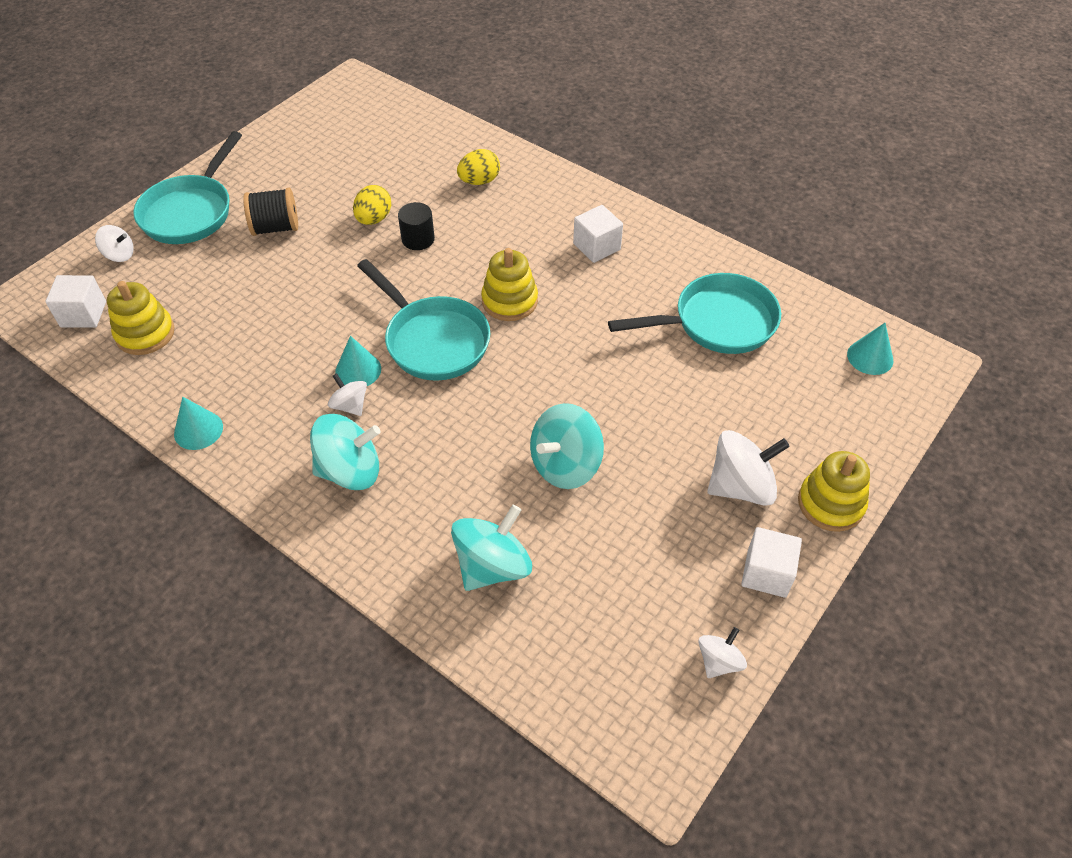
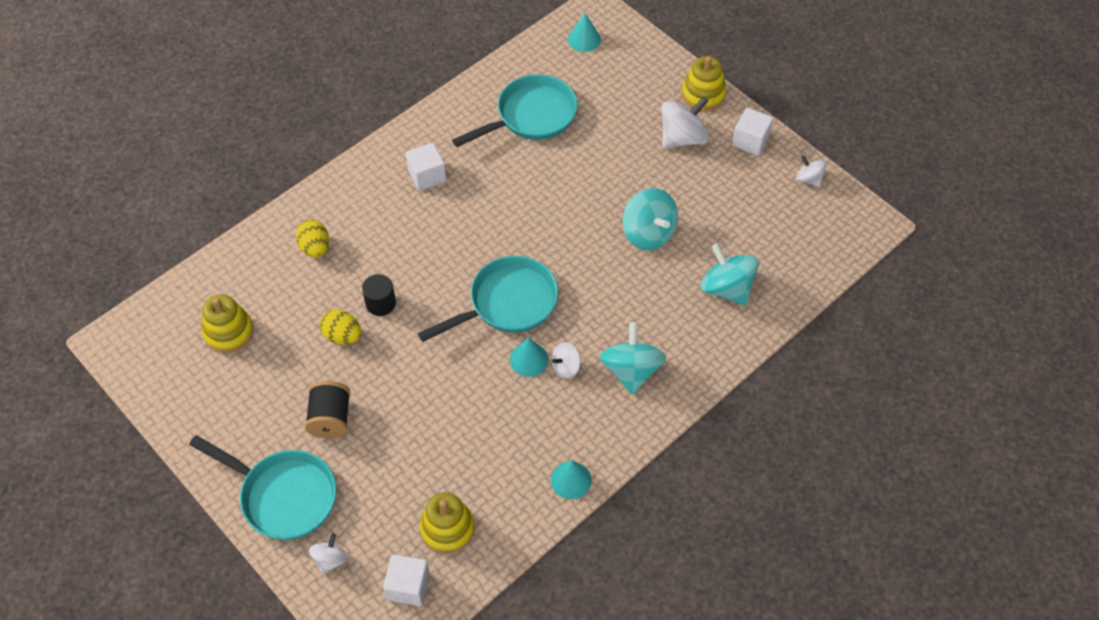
camera: 80 degrees left, 5 degrees up
(509, 301) = (475, 245): yellow stacking toy -> yellow stacking toy (229, 332)
(717, 323) = (531, 116): turquoise pan -> turquoise pan turned 60 degrees clockwise
(741, 486) = (682, 138): white spinning top -> white spinning top turned 60 degrees clockwise

